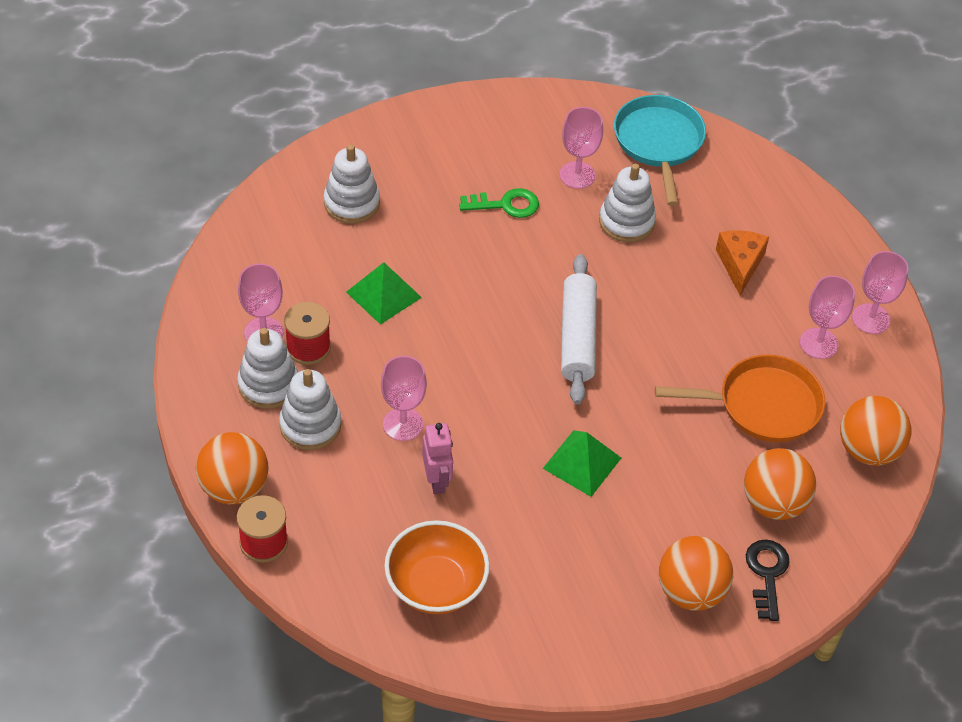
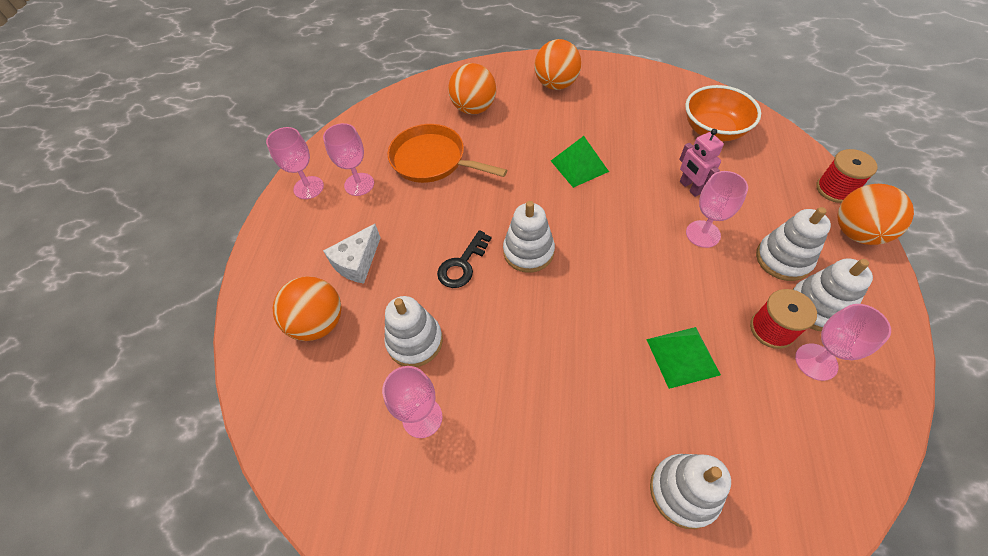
camera: 145 degrees left, 5 degrees up
(437, 480) = (690, 187): pink robot -> pink robot turned 45 degrees counterclockwise
(506, 205) = (515, 411): green key -> none
(577, 337) = (528, 251): white rolling pin -> white stacking toy
(659, 143) = (315, 422): turquoise pan -> none
(740, 264) = (357, 262): orange cheese -> white cheese
(767, 573) = (506, 80): black key -> black key (462, 265)
(868, 450) = (393, 116): orange ball -> orange ball (318, 323)

